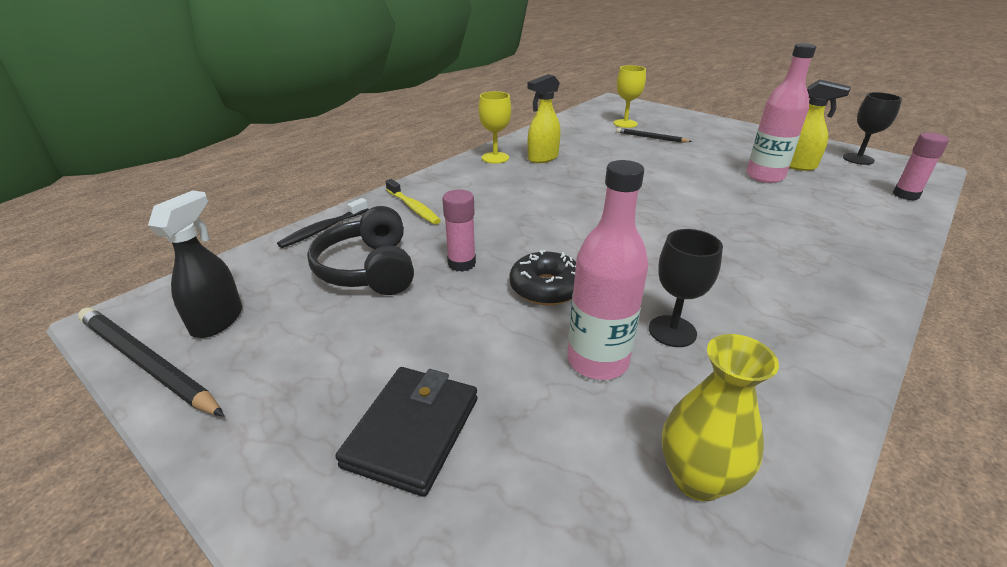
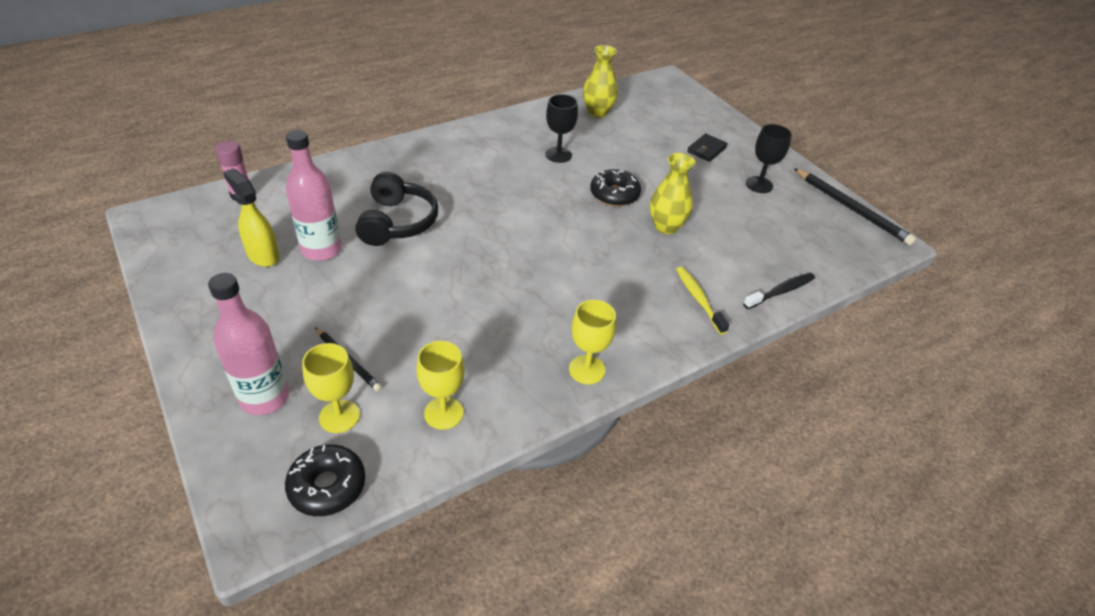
camera: 165 degrees left, 10 degrees up
(218, 320) = (826, 225): black spray bottle -> none
(368, 269) = (735, 239): black headphones -> black headphones (397, 222)
(412, 431) = (706, 150): black wallet -> black wallet, size x0.64
(461, 263) = (666, 227): pink glue stick -> yellow vase
(542, 158) = (528, 351): yellow spray bottle -> none
(571, 132) = (443, 413): none -> yellow goblet
(597, 361) = (609, 153): pink bottle -> pink bottle (265, 398)
(601, 110) = (327, 486): none -> black donut
(858, 159) = (180, 247): black goblet -> black goblet (759, 185)

